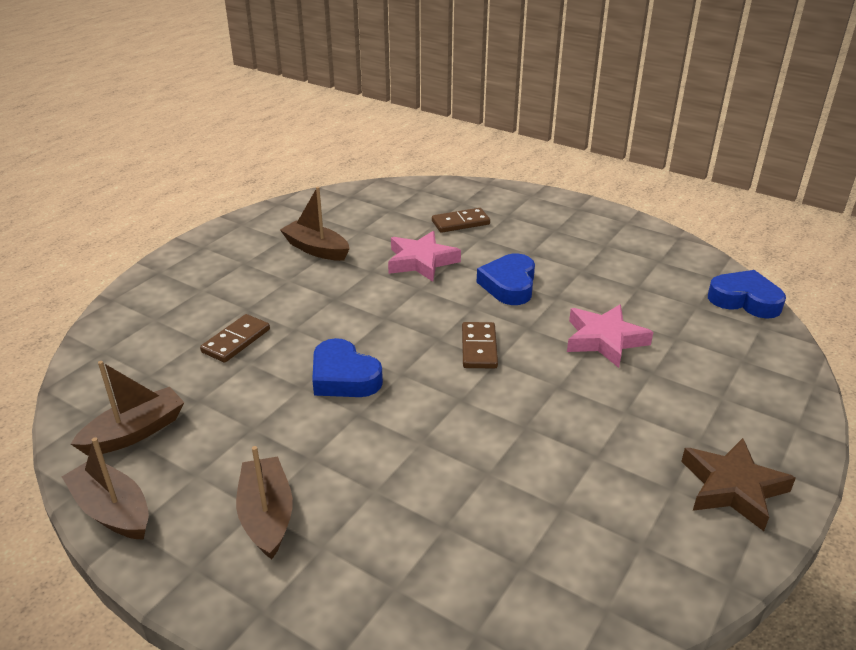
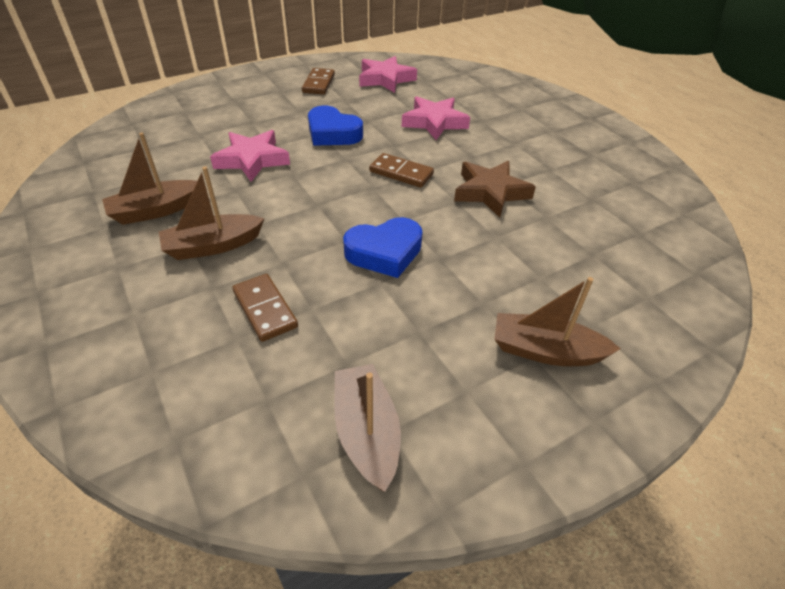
camera: 65 degrees left, 10 degrees up
(113, 510) = (490, 477): brown boat -> brown boat (213, 246)
(460, 223) = (216, 123): brown domino -> brown domino (319, 83)
(661, 278) = (385, 79): none -> pink star
(732, 488) = (599, 136): brown star -> brown star (490, 192)
(744, 300) = (434, 65): blue heart -> none

